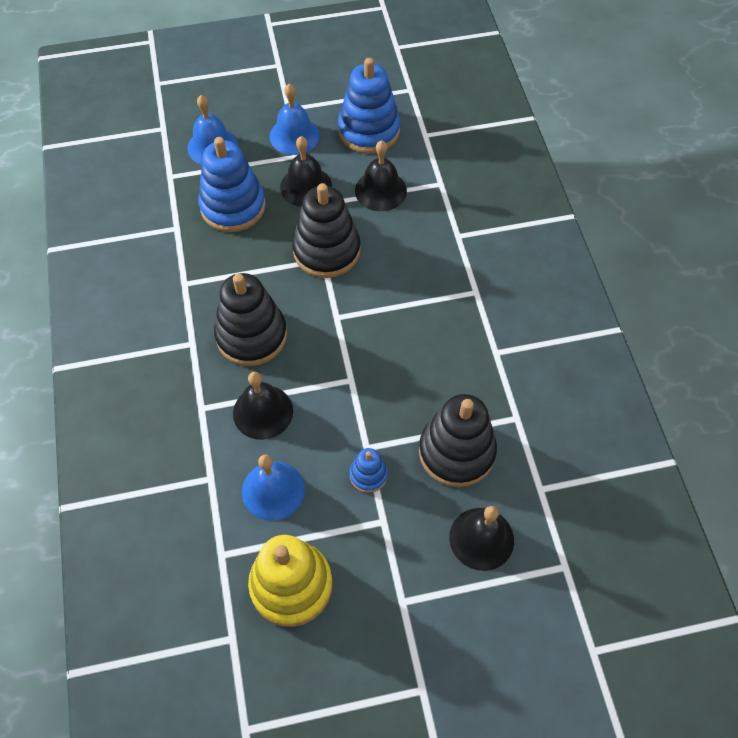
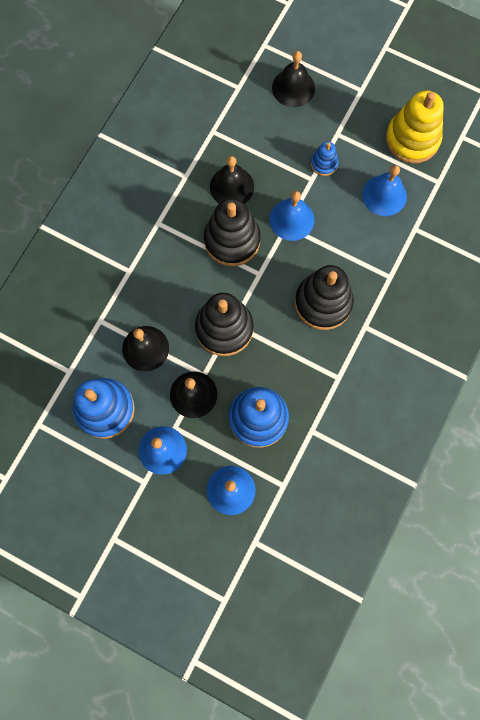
camera: 140 degrees left, 15 degrees up
(263, 412) = (355, 246): black bell -> black bell (232, 186)
(351, 390) = (292, 219): none -> blue bell
(456, 452) = (264, 139): black stacking toy -> black stacking toy (232, 240)

